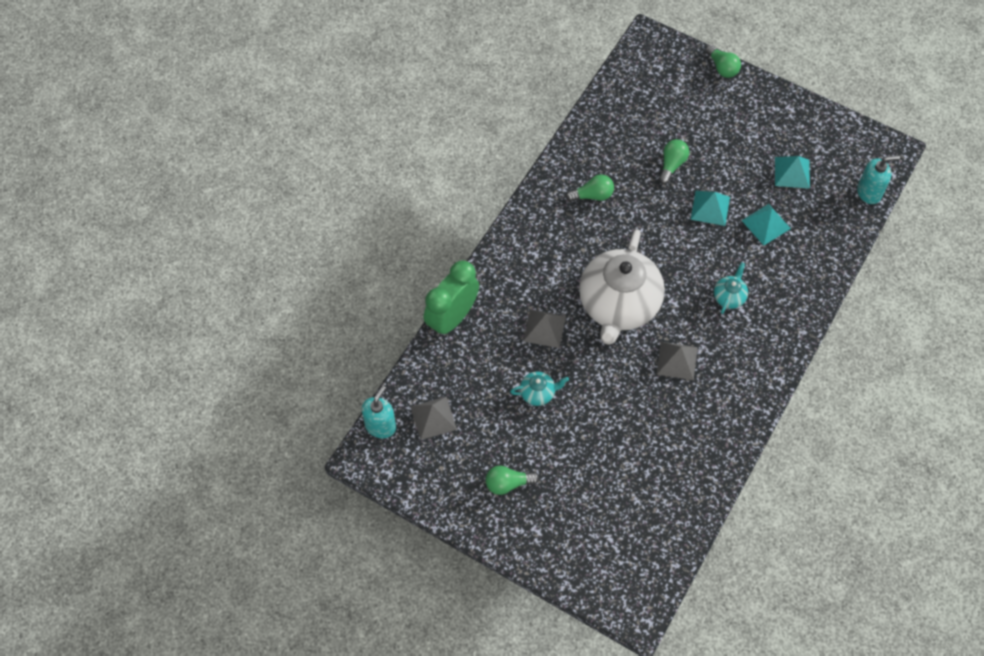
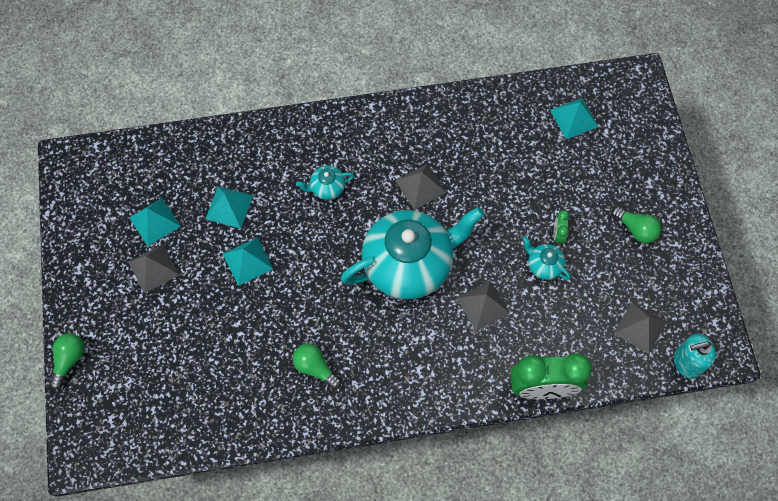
camera: 130 degrees left, 5 degrees up
(553, 423) = (558, 235): none -> green clock
(618, 305) = (409, 264): white teapot -> turquoise teapot
(643, 524) = (574, 118): none -> turquoise pyramid
(672, 165) = (225, 324): green light bulb -> none
(753, 150) = (154, 268): none -> grey pyramid
(869, 192) = (130, 151): turquoise soap dispenser -> none

